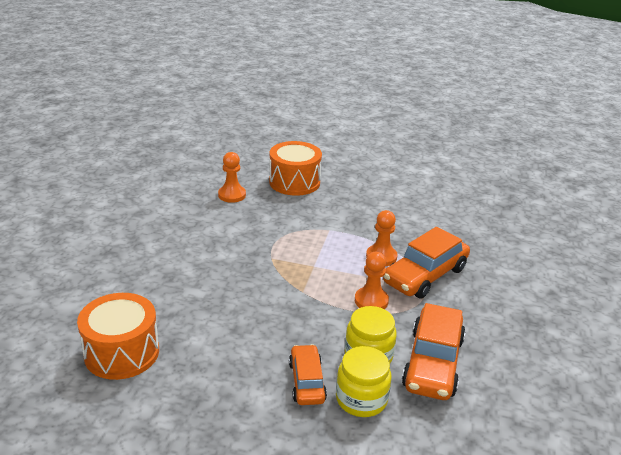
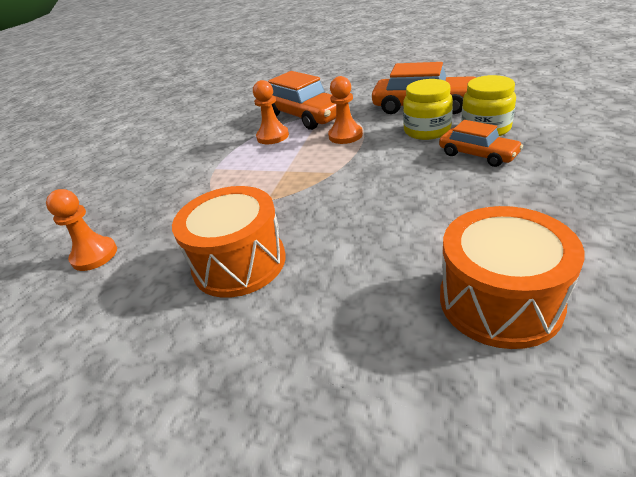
camera: 80 degrees left, 5 degrees up
(294, 182) = (92, 203): orange drum -> orange drum (239, 263)
(307, 381) = (478, 154): orange car -> orange car turned 135 degrees counterclockwise

